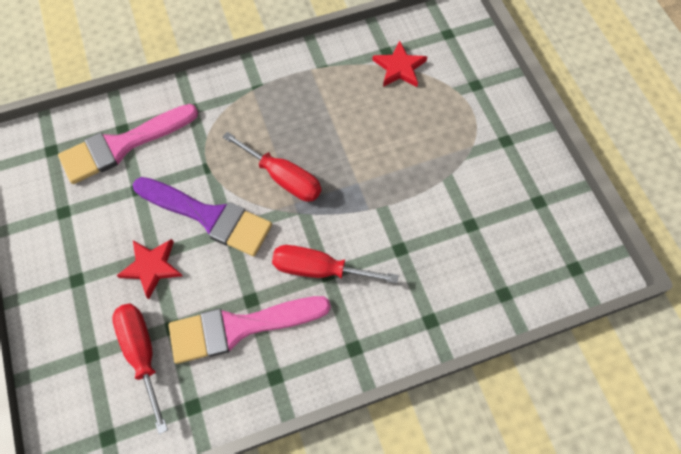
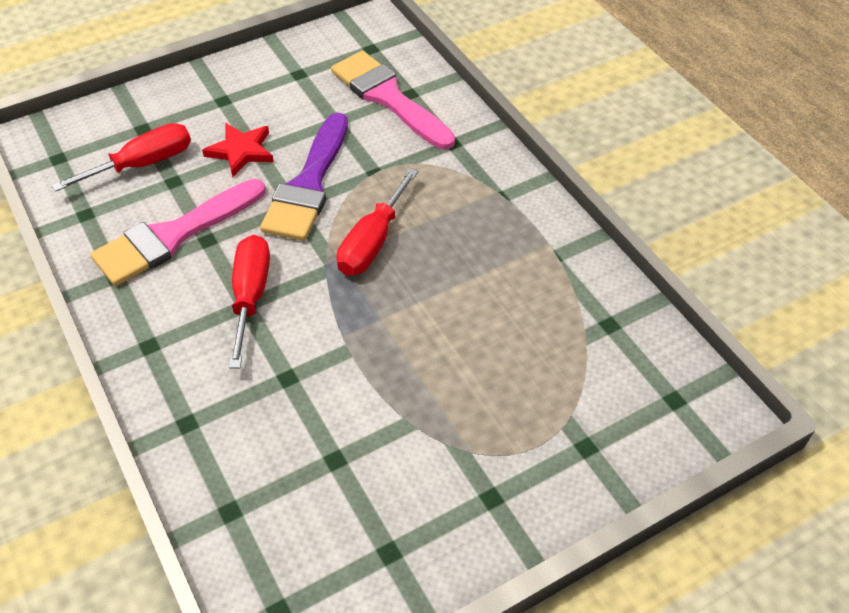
camera: 80 degrees right, 15 degrees down
(240, 327) = (173, 235): pink brush -> pink brush turned 105 degrees counterclockwise
(399, 67) = (585, 343): red star -> none

